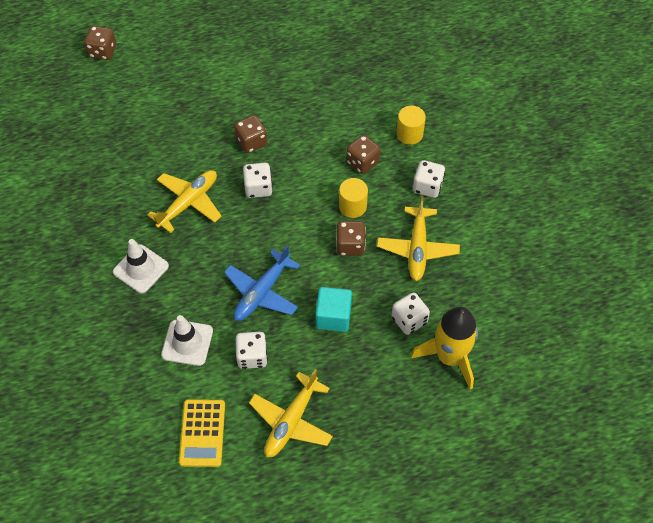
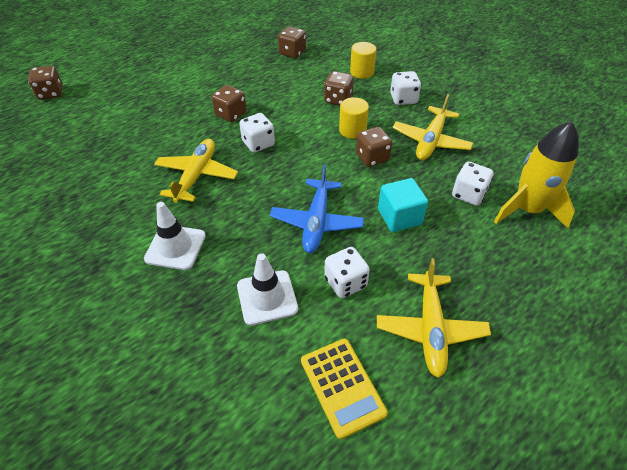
camera: 25 degrees left, 10 degrees down
(355, 79) = (292, 53): none -> brown dice
(417, 249) = (430, 141): yellow plane -> yellow plane turned 45 degrees clockwise

